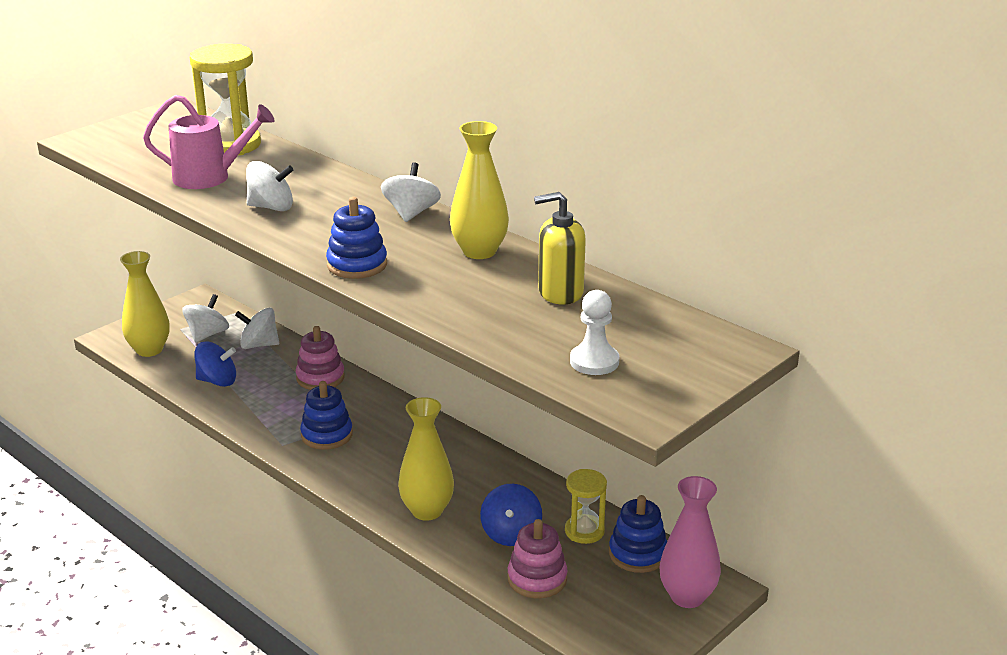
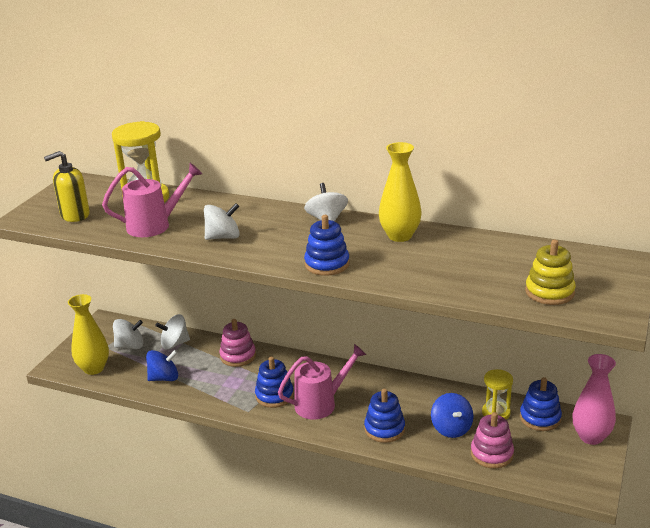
camera: 20 degrees left, 0 degrees up
(207, 334) = (130, 346): white spinning top -> white spinning top turned 75 degrees clockwise
(375, 459) = (321, 403): none -> pink watering can
(427, 511) = (384, 429): yellow vase -> blue stacking toy
(560, 293) = (480, 251): yellow soap dispenser -> yellow soap dispenser (75, 215)
(594, 361) = (549, 292): white pawn -> yellow stacking toy

